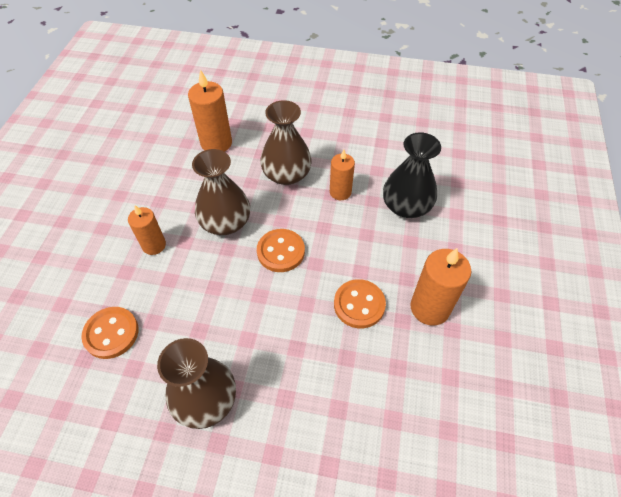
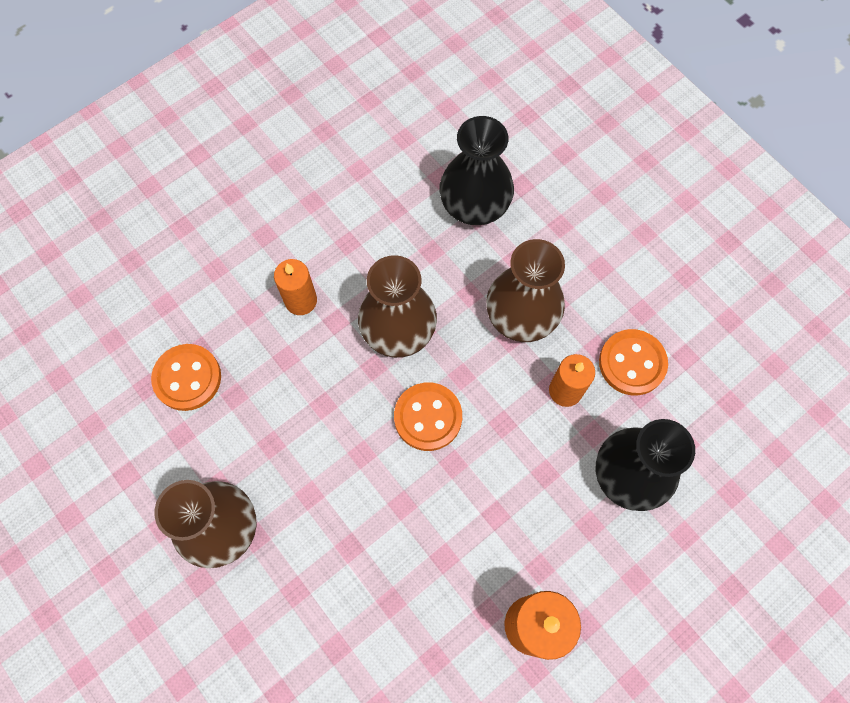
camera: 40 degrees right, 15 degrees up
(216, 143) = (474, 203): orange candle -> black vase
(359, 304) = (457, 554): orange button -> orange button (632, 363)

